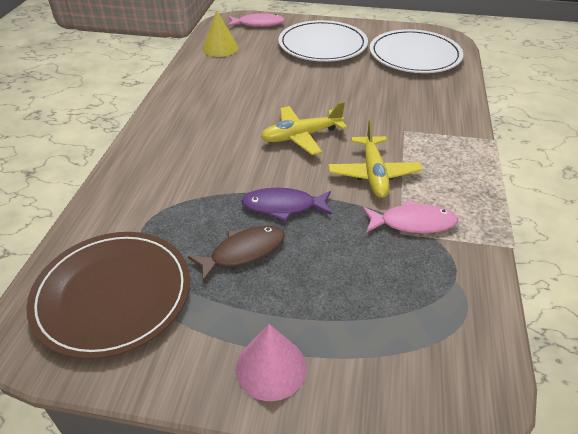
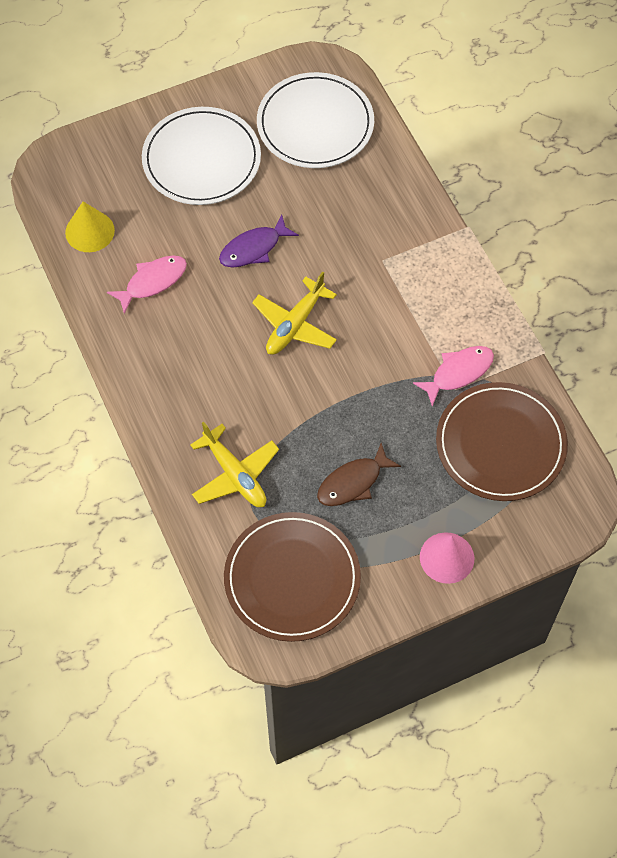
camera: 35 degrees left, 20 degrees up
(243, 252) = (353, 482): brown fish -> brown fish turned 150 degrees counterclockwise
(258, 24) = (91, 157): pink fish -> pink fish (152, 282)
(283, 206) = (346, 419): purple fish -> purple fish (253, 248)
(373, 174) = (392, 335): yellow plane -> yellow plane (235, 474)
(413, 297) = (500, 444): none -> brown plate

